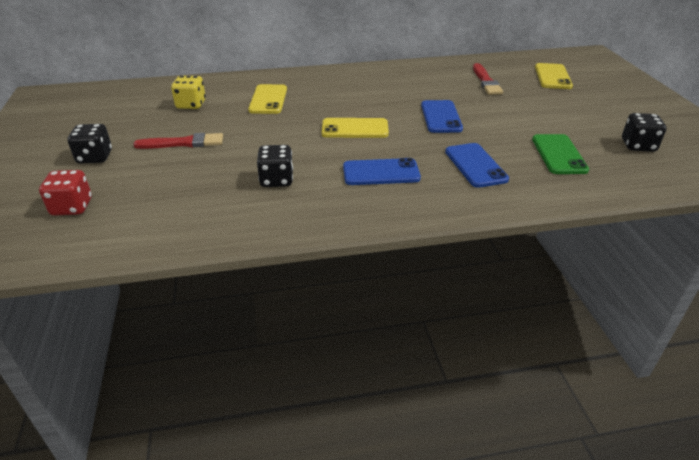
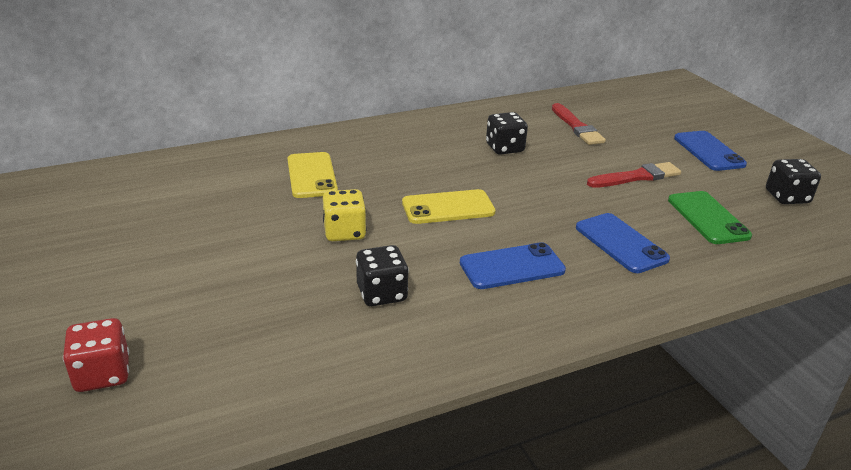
camera: 15 degrees left, 5 degrees down
(95, 157) = (99, 290): black dice -> black dice (504, 148)
(184, 143) = (223, 253): red brush -> red brush (636, 177)
(191, 104) = (205, 192): yellow dice -> yellow dice (344, 232)
(441, 117) = (547, 180): blue phone -> blue phone (708, 151)
(552, 77) = (650, 114): yellow phone -> none

